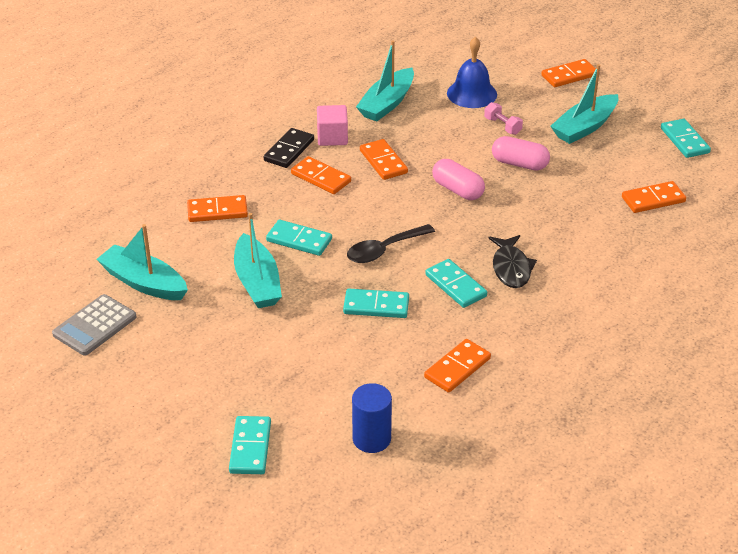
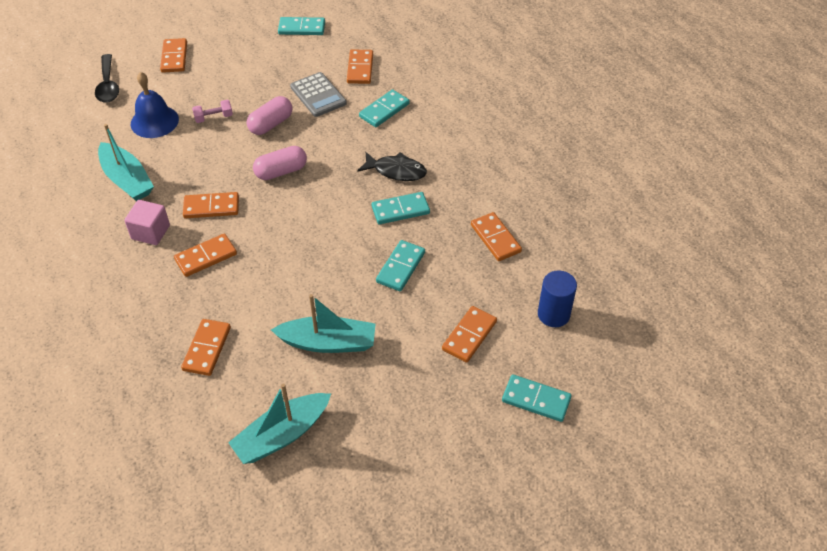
camera: 70 degrees left, 10 degrees up
(95, 326) = (325, 492): grey calculator -> grey calculator (318, 95)
(289, 150) = (148, 269): black domino -> none
(299, 240) = (286, 296): turquoise domino -> turquoise domino (384, 110)
(311, 378) = (469, 336): none -> orange domino
(384, 250) = (332, 242): black spoon -> black spoon (108, 85)
(584, 127) = (249, 72): turquoise boat -> none

